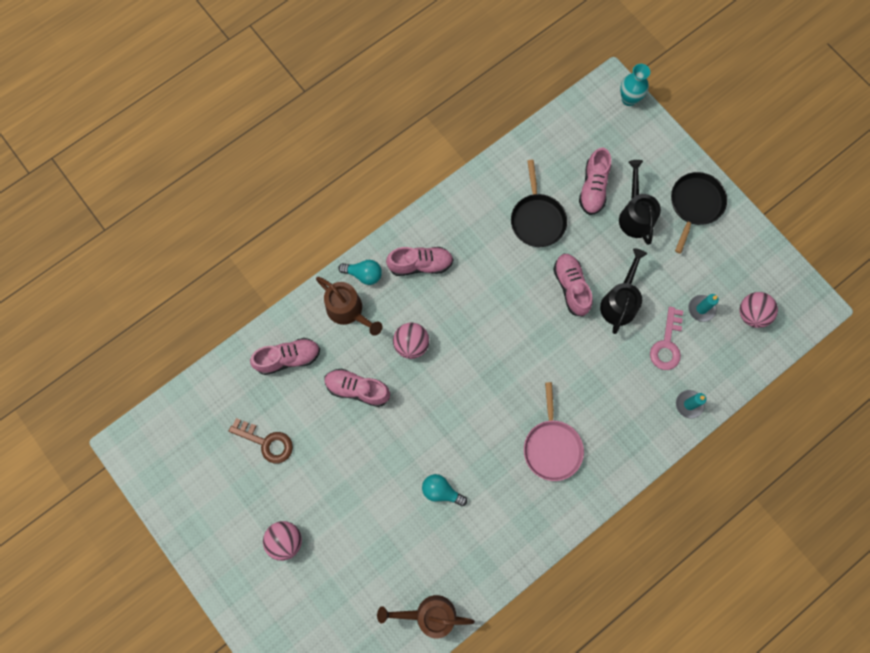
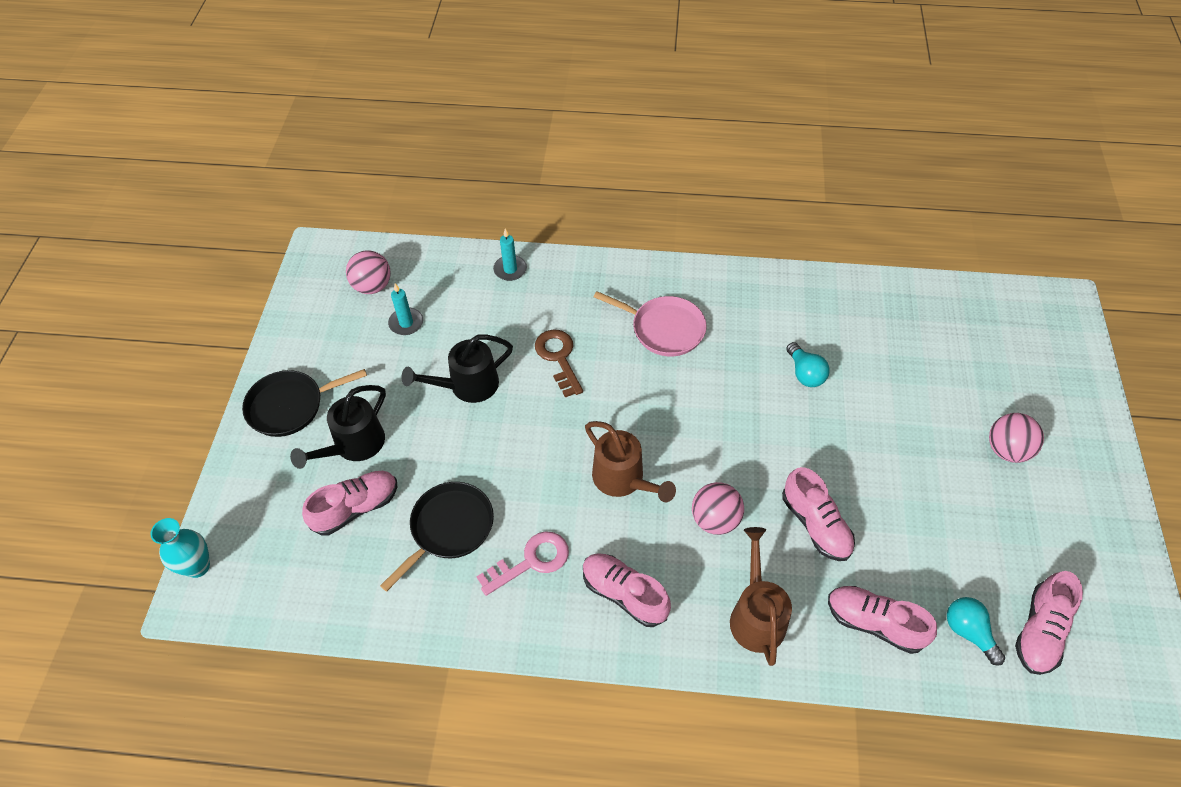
camera: 135 degrees left, 20 degrees down
(266, 442) = (966, 555): brown key -> brown key (559, 358)
(364, 274) = (701, 641): turquoise light bulb -> turquoise light bulb (968, 632)
(428, 615) = (900, 300): brown watering can -> brown watering can (624, 480)
(552, 447) = (664, 329): pink pan -> pink pan turned 75 degrees clockwise
(571, 287) = (495, 436): pink shoe -> pink shoe (1039, 631)
(667, 344) = (470, 322): pink key -> pink key (531, 561)

